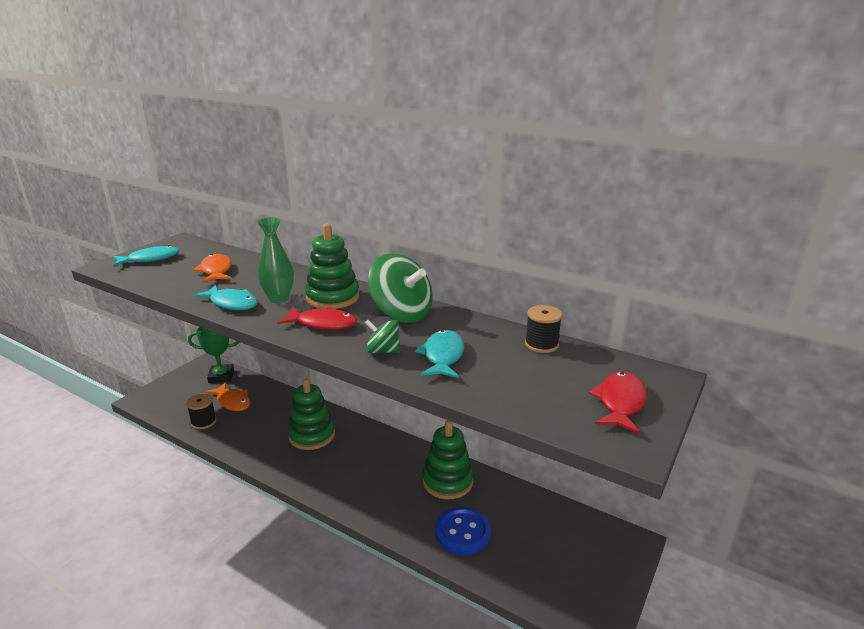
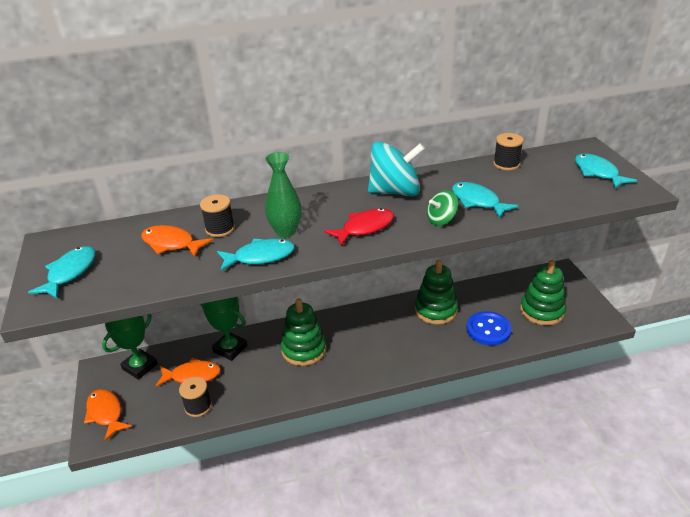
camera: 45 degrees left, 10 degrees up
(166, 390) = (106, 413): none -> orange fish
(254, 276) = (220, 229): none -> black spool
(276, 401) = (230, 349): none -> green trophy
(332, 298) = (324, 208): green stacking toy -> green stacking toy (542, 311)
(401, 314) = (395, 192): green spinning top -> turquoise spinning top
(620, 403) = (598, 173): red fish -> turquoise fish

